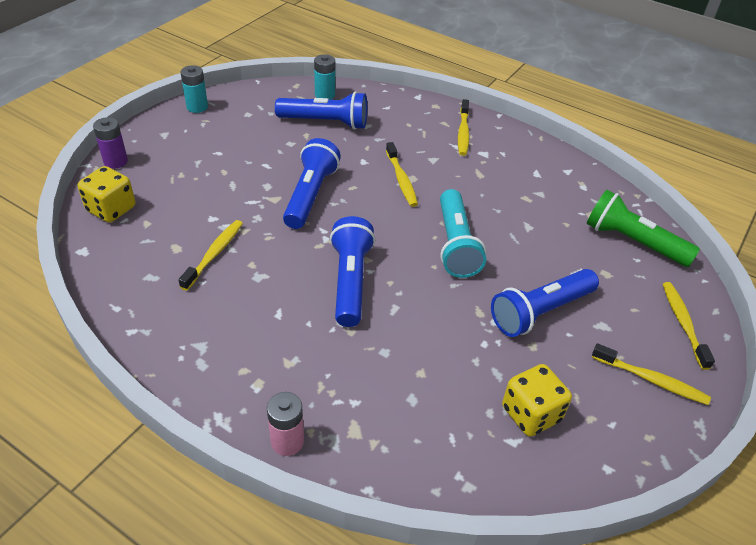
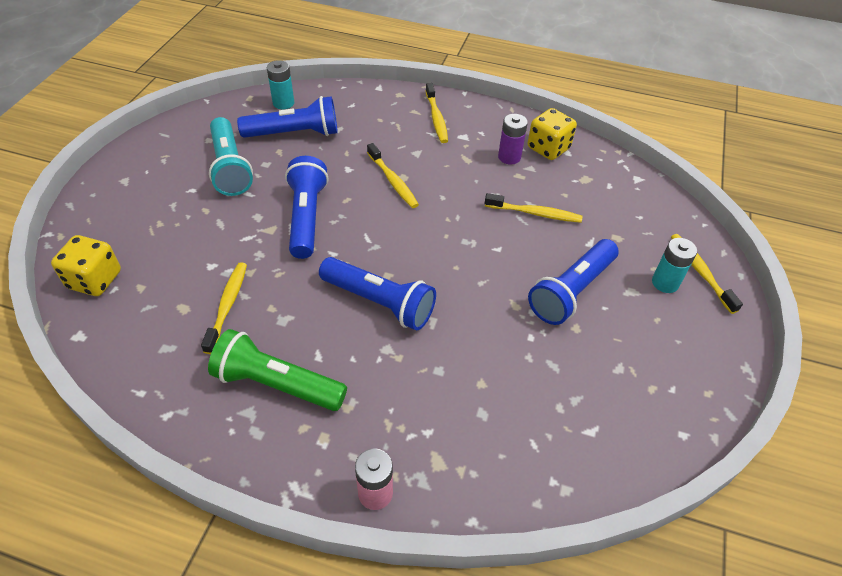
camera: 15 degrees left, 5 degrees up
(115, 161) = (80, 223): purple battery -> purple battery (509, 157)
(197, 107) = (150, 142): turquoise battery -> turquoise battery (665, 283)
(350, 281) = (379, 302): blue flashlight -> blue flashlight turned 135 degrees clockwise
(455, 245) = (469, 239): turquoise flashlight -> turquoise flashlight (230, 167)
(531, 414) = (597, 398): yellow dice -> yellow dice (548, 148)
(633, 242) = (630, 200): green flashlight -> green flashlight (277, 384)
(651, 380) = (692, 335): yellow toothbrush -> yellow toothbrush (535, 213)

